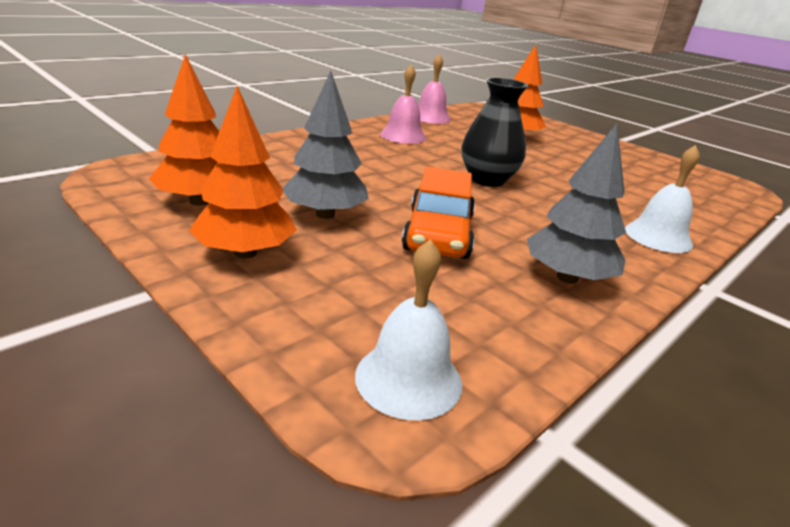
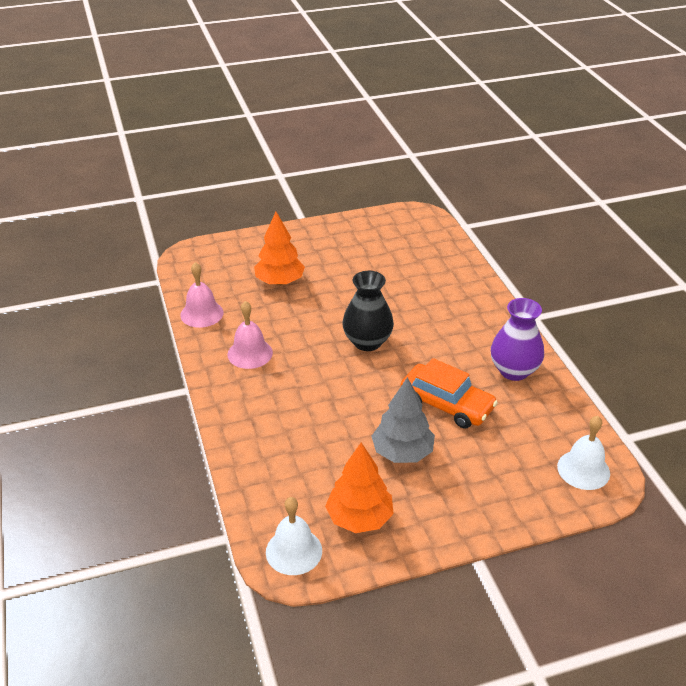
camera: 60 degrees left, 10 degrees up
(245, 253) = (447, 506): orange tree -> none
(567, 277) = (514, 370): grey tree -> purple vase
(658, 237) = (478, 303): white bell -> white bell (294, 551)

